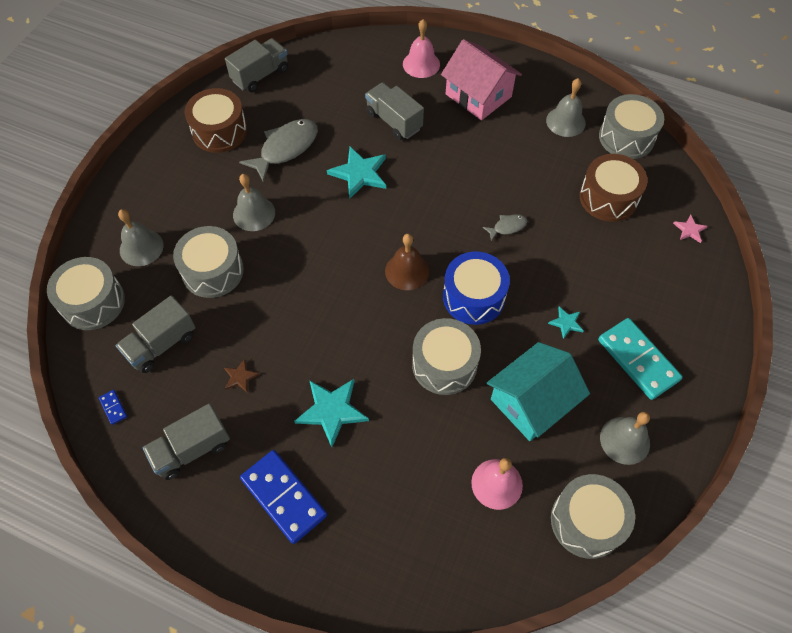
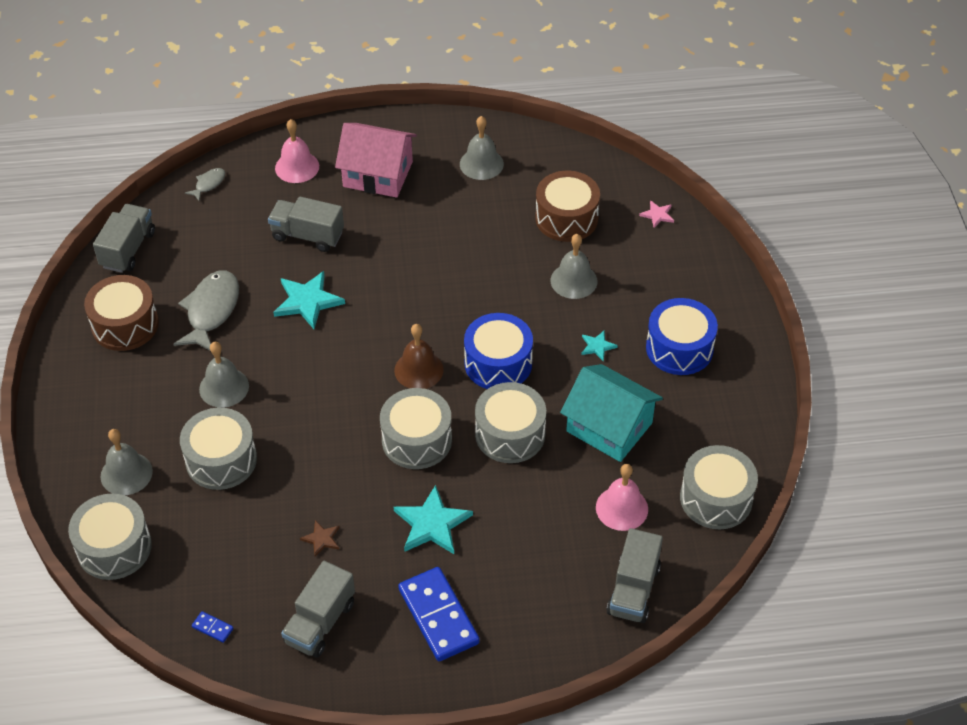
camera: 30 degrees left, 10 degrees down
(161, 344) = (218, 550): grey truck -> grey truck (633, 590)
(283, 497) = (438, 616): blue domino -> blue domino turned 45 degrees clockwise
(507, 227) = (489, 286): grey fish -> grey fish (208, 184)
(532, 402) = (609, 427): turquoise house -> turquoise house turned 75 degrees counterclockwise
(625, 440) = (708, 419): grey bell -> grey bell (573, 280)
(626, 137) = (549, 155): grey drum -> grey drum (417, 440)
(638, 360) = (679, 348): turquoise domino -> blue drum

